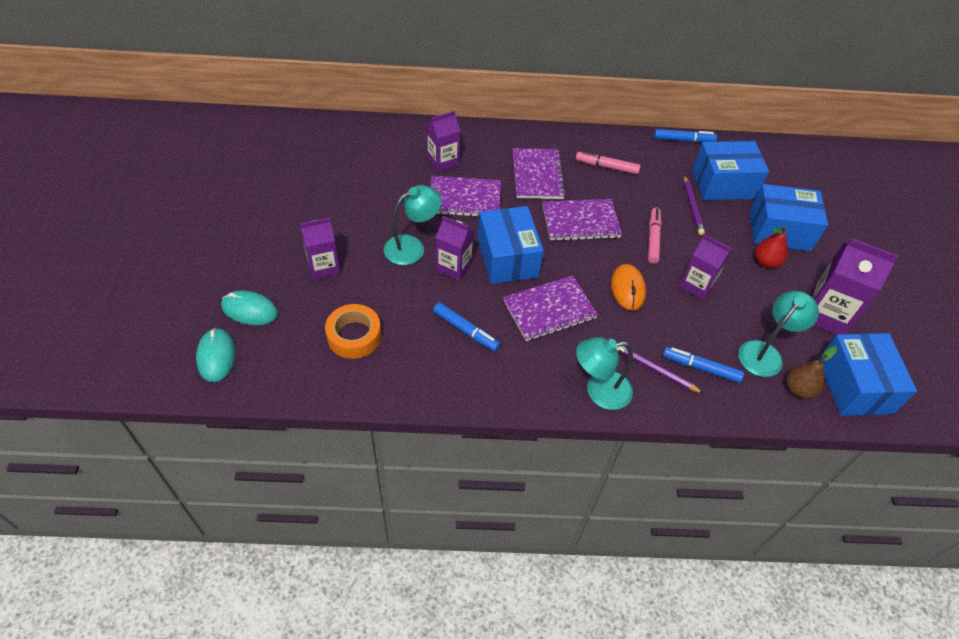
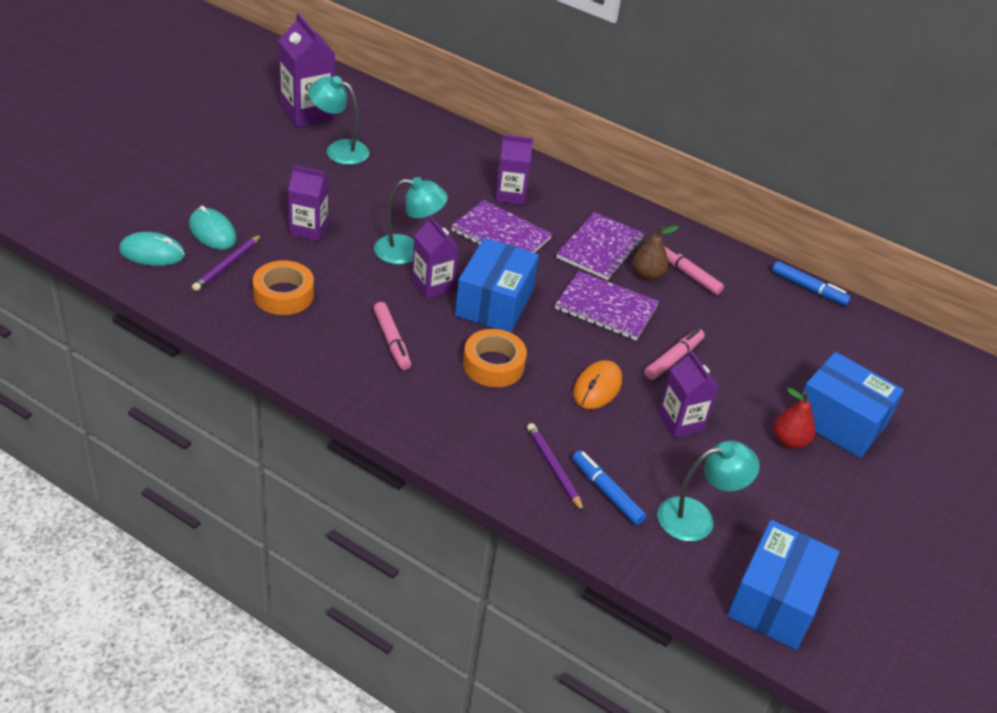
camera: 30 degrees right, 10 degrees down
(216, 356) = (152, 253): turquoise mouse -> turquoise mouse turned 75 degrees clockwise
(466, 330) = (392, 341): blue marker -> pink marker
(549, 310) = (493, 365): purple notebook -> orange tape
(599, 391) = (475, 455): turquoise lamp -> turquoise lamp (339, 149)
(692, 207) = (752, 352): purple pencil -> purple pencil (227, 265)
(723, 184) = (814, 349): blue box -> none
(798, 389) = (701, 568): brown pear -> brown pear (647, 275)
(826, 314) = (812, 522): purple carton -> purple carton (307, 112)

